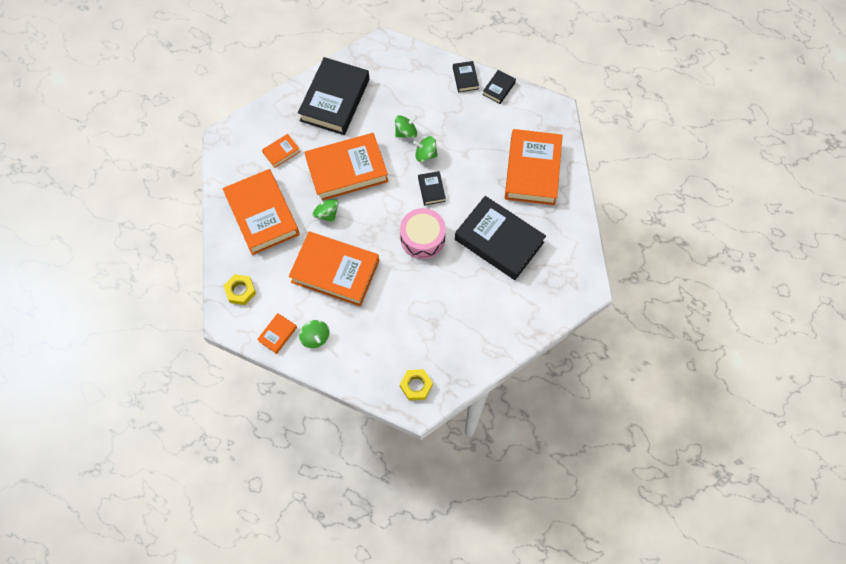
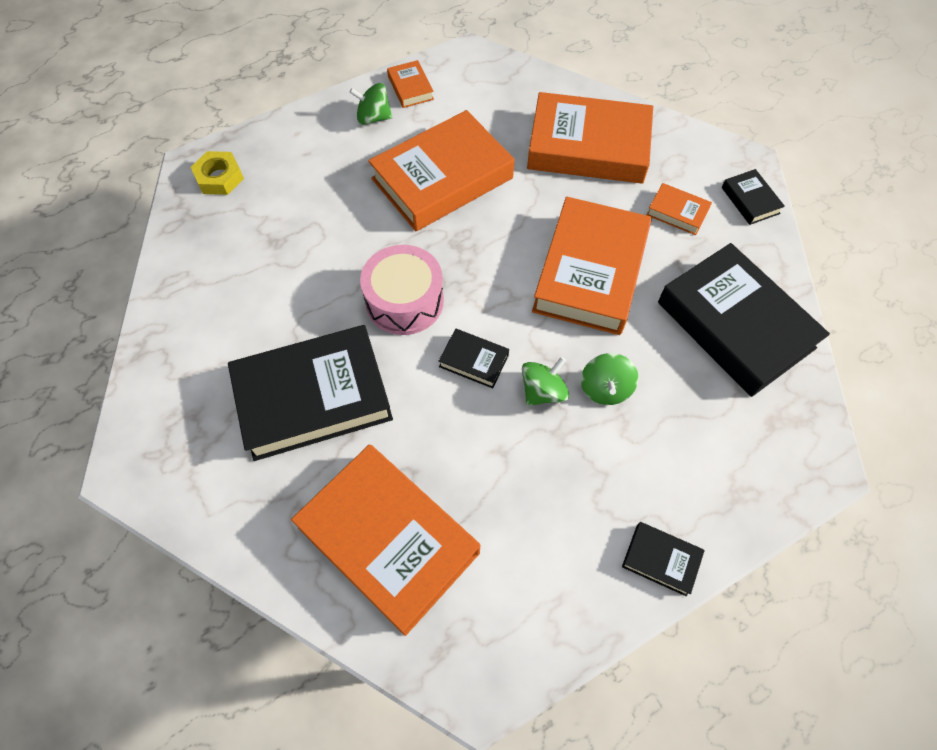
camera: 125 degrees right, 5 degrees down
(240, 291) = (496, 81): yellow nut -> none
(281, 152) = (677, 212): orange book -> orange book turned 60 degrees counterclockwise
(326, 213) = (536, 213): green spinning top -> none
(498, 88) = (600, 607): black book -> black book (750, 200)

